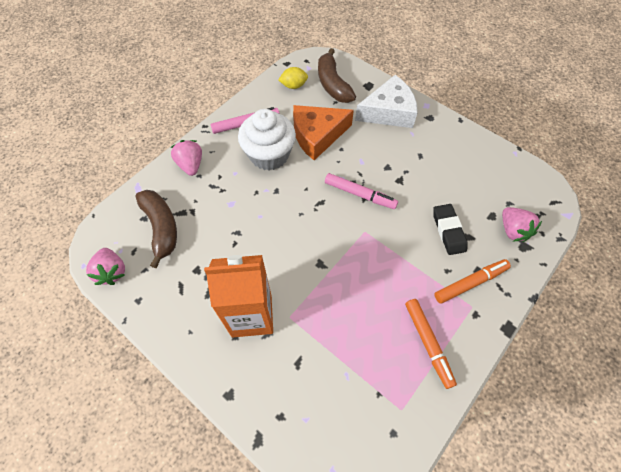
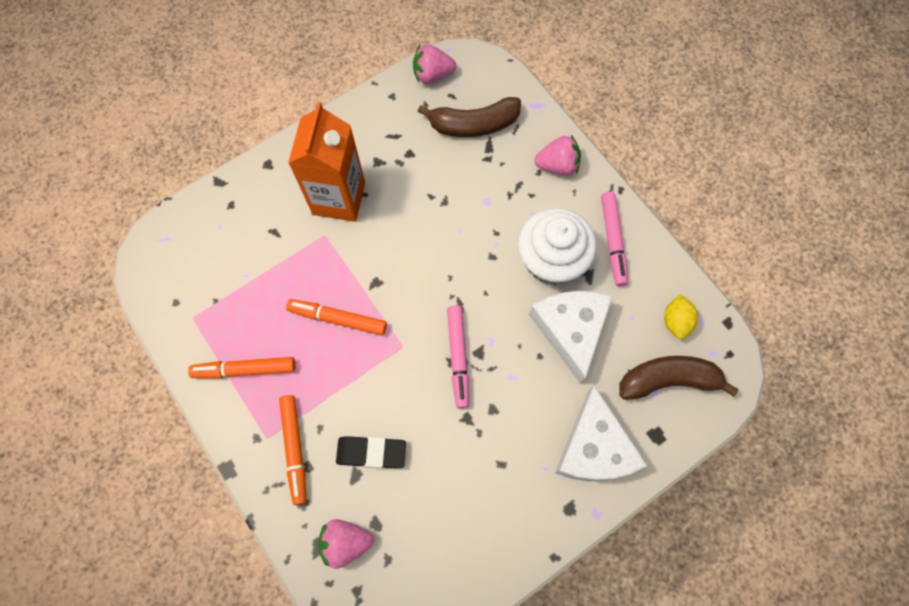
camera: 105 degrees right, 10 degrees up
(317, 135) = (571, 330): orange cheese -> white cheese
(359, 283) = (338, 319): none -> orange marker
(360, 194) = (458, 357): pink marker -> pink marker turned 45 degrees counterclockwise

